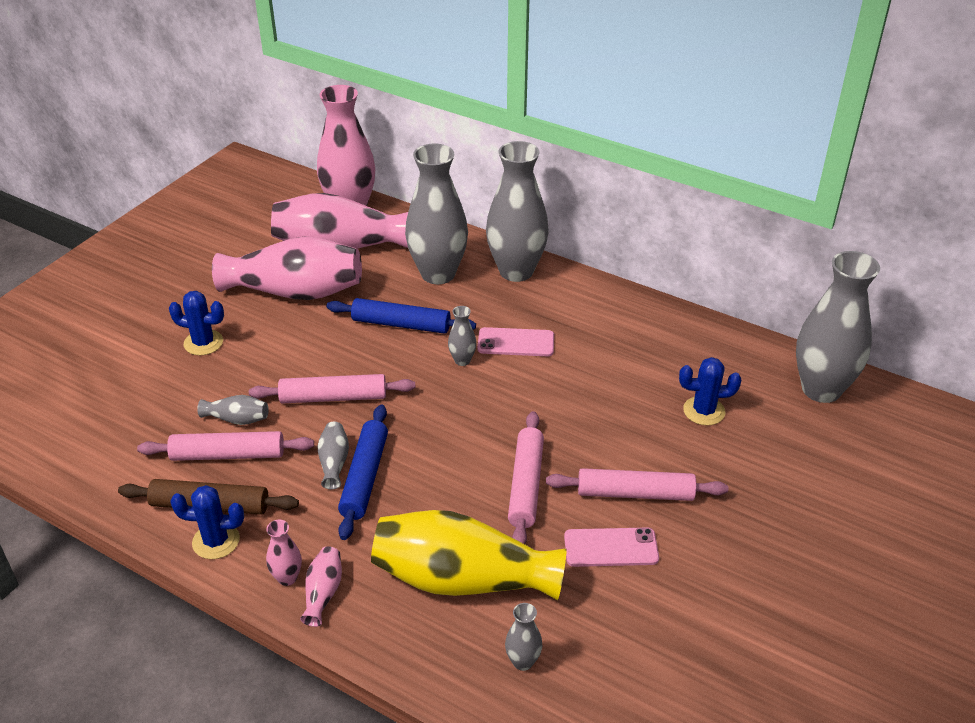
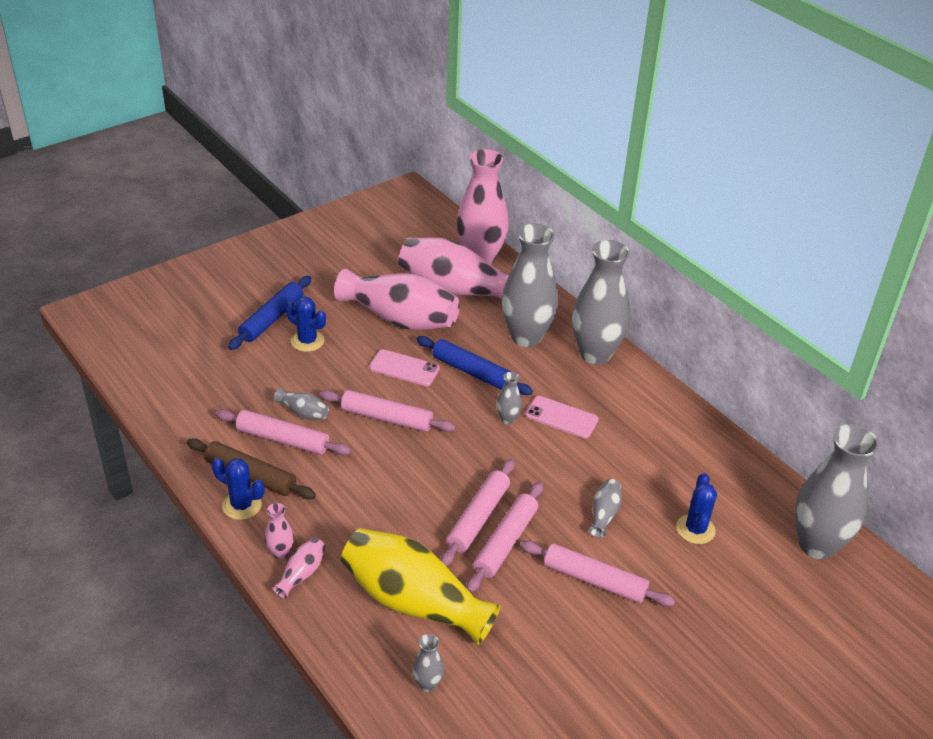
camera: 20 degrees right, 0 degrees up
(334, 462) = (361, 472): grey vase -> grey vase (604, 514)
(364, 477) = (378, 492): blue rolling pin -> blue rolling pin (271, 319)
(485, 470) = (478, 518): none -> pink rolling pin
(611, 548) = (548, 618): pink phone -> pink phone (404, 368)
(704, 411) = (695, 529): blue cactus -> blue cactus turned 75 degrees clockwise

